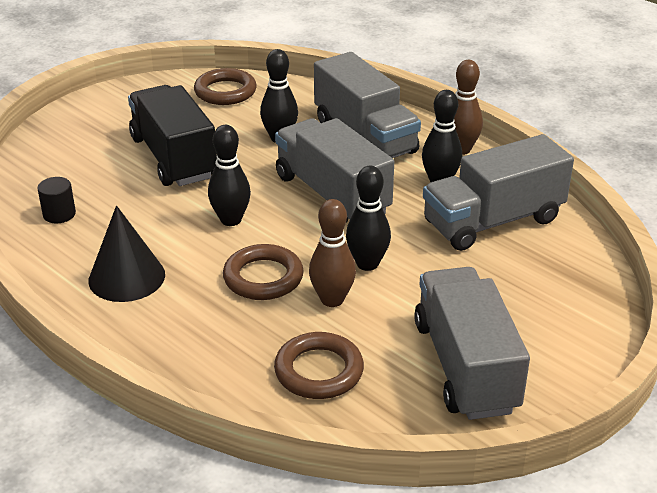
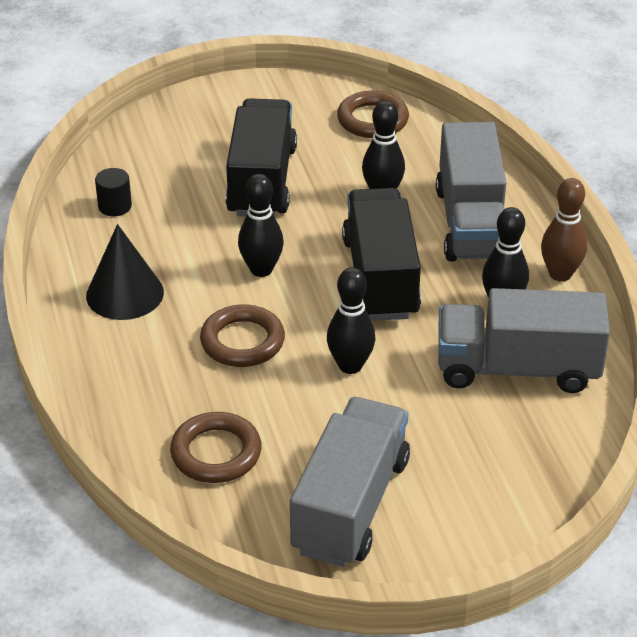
camera: 30 degrees right, 5 degrees up
(332, 194) = (380, 278): grey truck -> black truck
(332, 300) = (286, 389): brown bowling pin -> none

